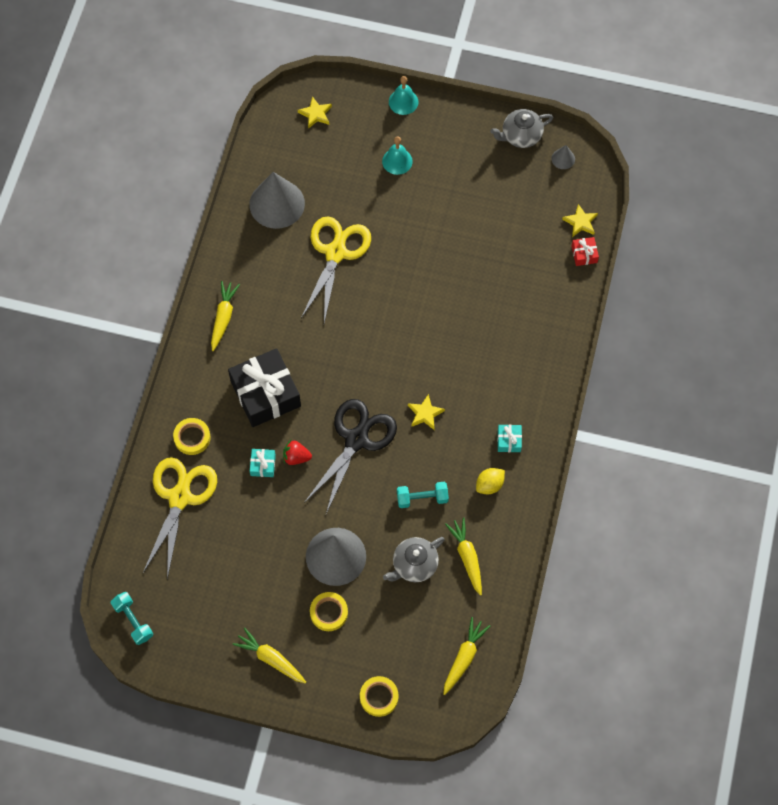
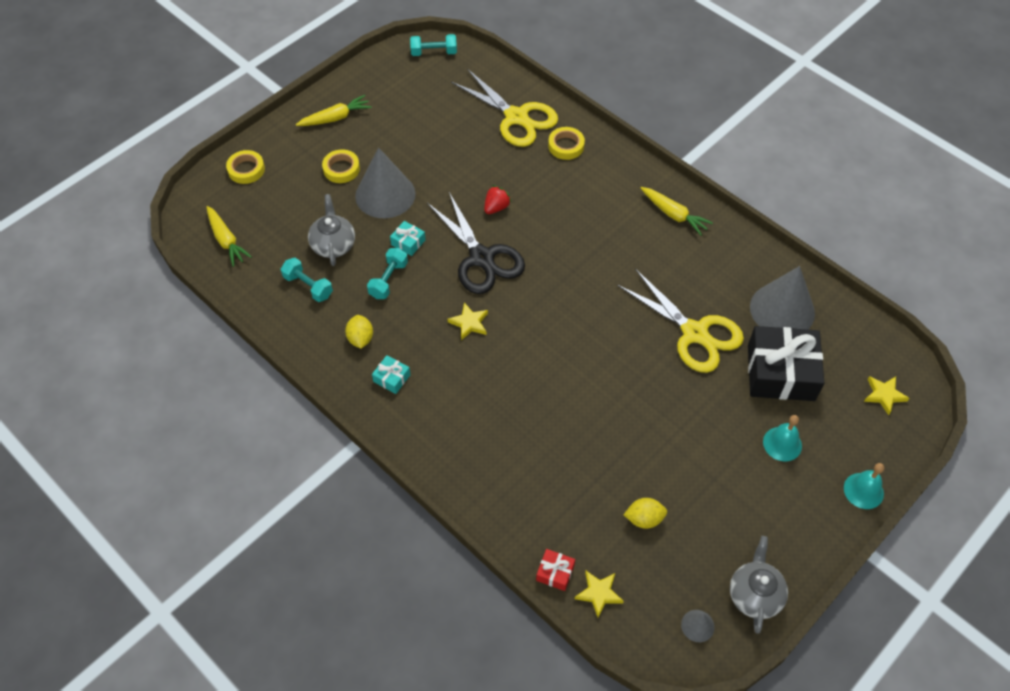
camera: 120 degrees right, 10 degrees down
(263, 465) = (506, 182): turquoise gift -> turquoise gift (408, 242)
(265, 393) = (574, 212): black gift -> black gift (780, 372)
(467, 557) = (308, 286): yellow carrot -> turquoise dumbbell
(510, 220) = (644, 519): none -> yellow lemon

